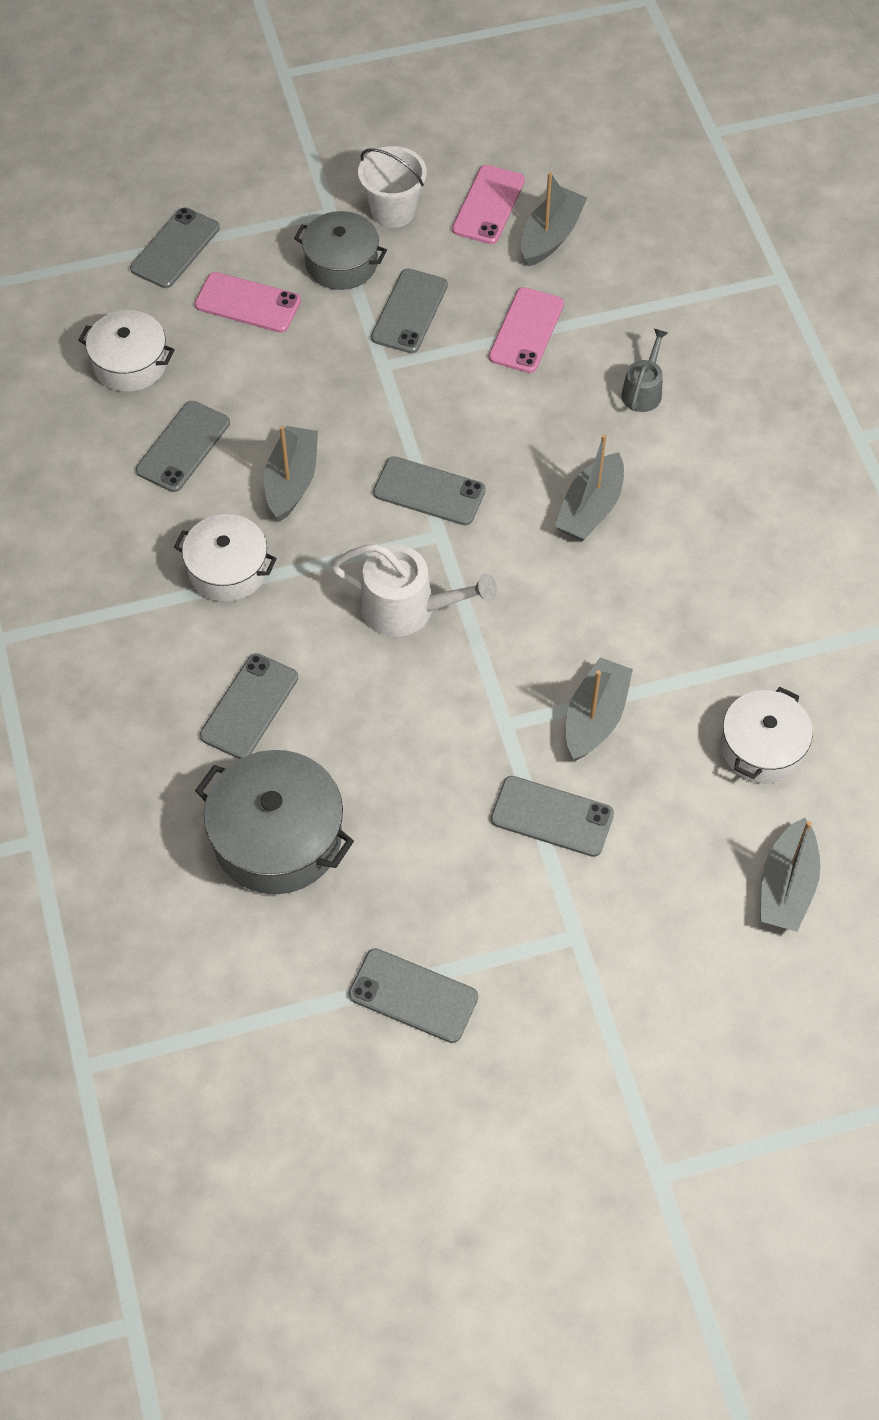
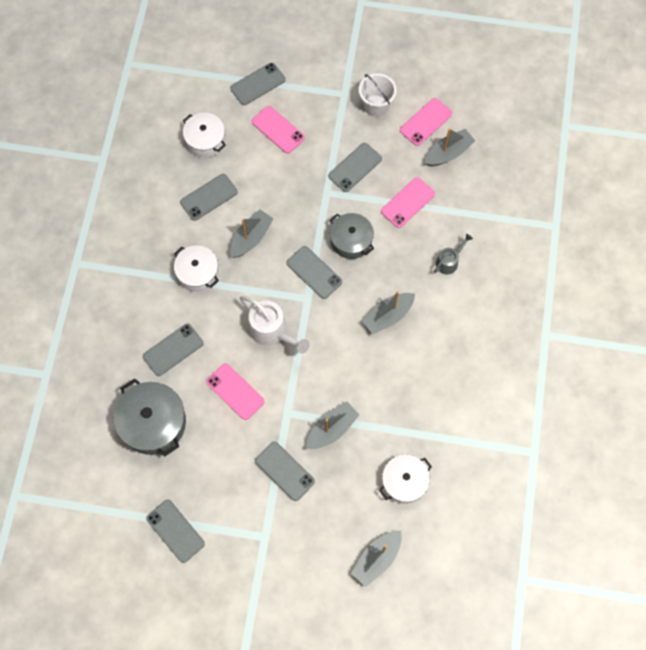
camera: 25 degrees right, 10 degrees up
(341, 263) = (335, 126): grey pot -> grey pot (351, 240)
(396, 728) = (235, 391): none -> pink phone

